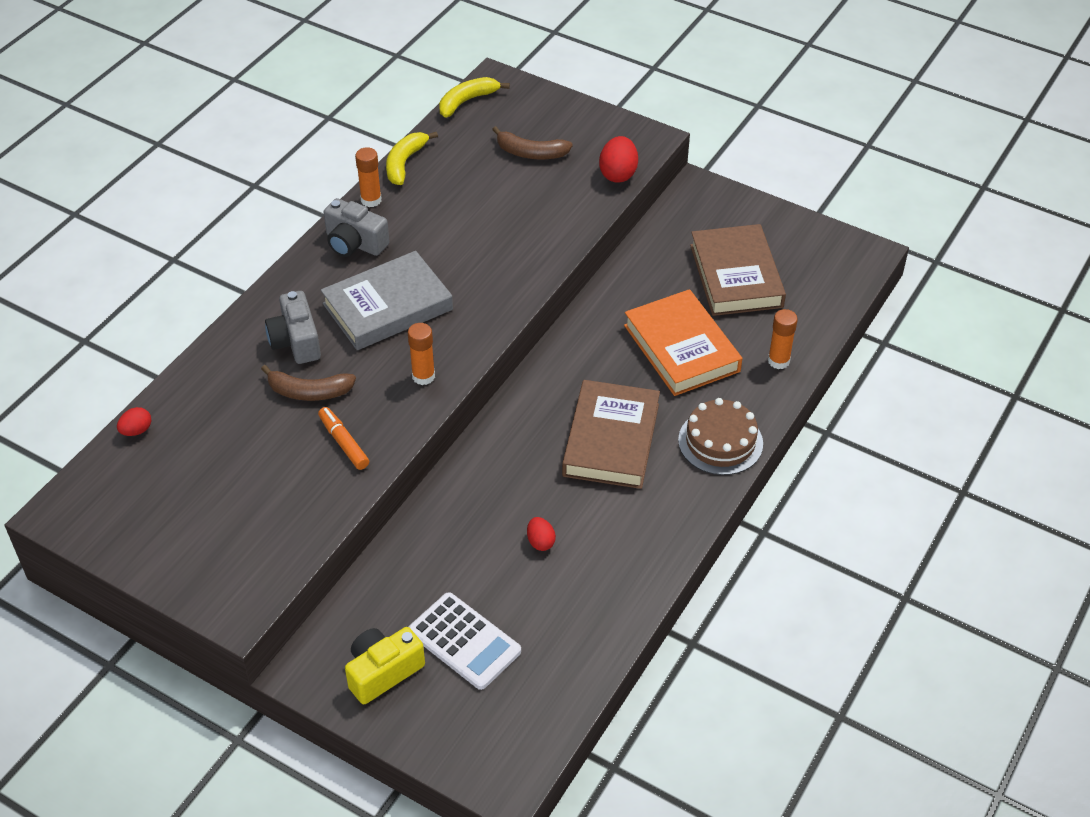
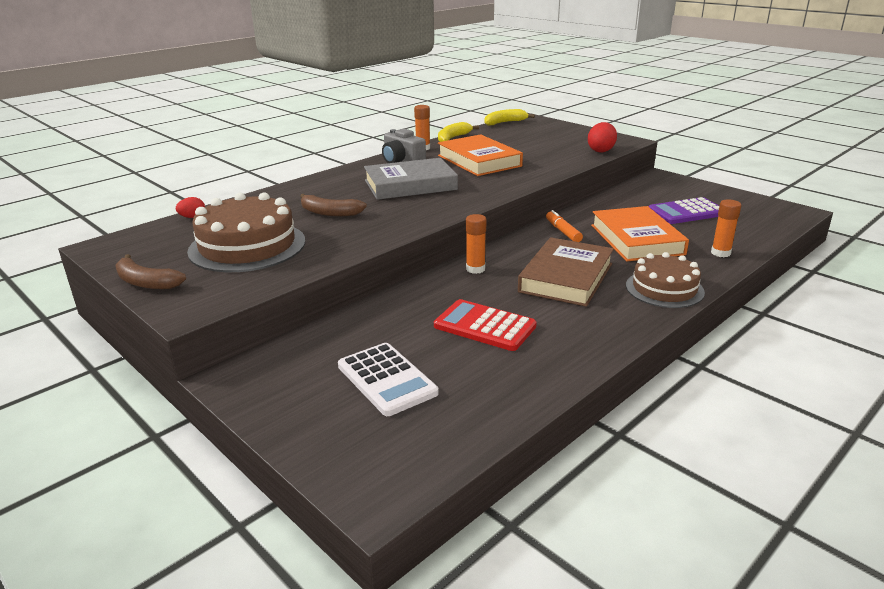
camera: 15 degrees right, 20 degrees down
(241, 481) = (247, 246): none -> brown cake
(296, 341) = (335, 192): grey camera -> none
(344, 443) = (339, 237): orange marker -> orange marker (563, 231)
(383, 672) = (300, 389): yellow camera -> none
(423, 376) = (420, 214): orange glue stick -> orange glue stick (475, 269)
(460, 227) = (479, 161): none -> orange book
(531, 153) = (540, 140): brown banana -> brown banana (146, 282)
(540, 542) = (484, 326): red egg -> red calculator
(736, 276) = (686, 212): brown book -> purple calculator

